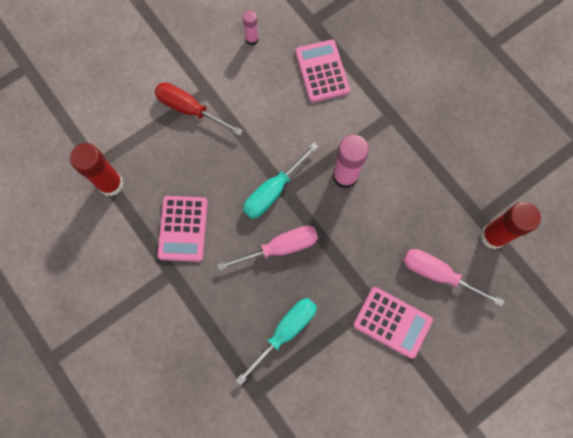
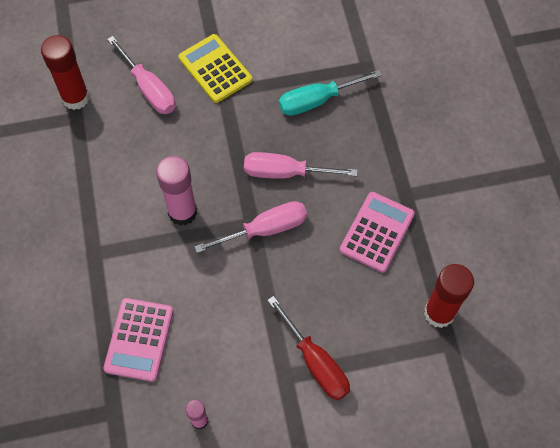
camera: 155 degrees left, 10 degrees down
(273, 191) = (264, 230): turquoise screwdriver -> pink screwdriver
(392, 322) = (215, 69): pink calculator -> yellow calculator

